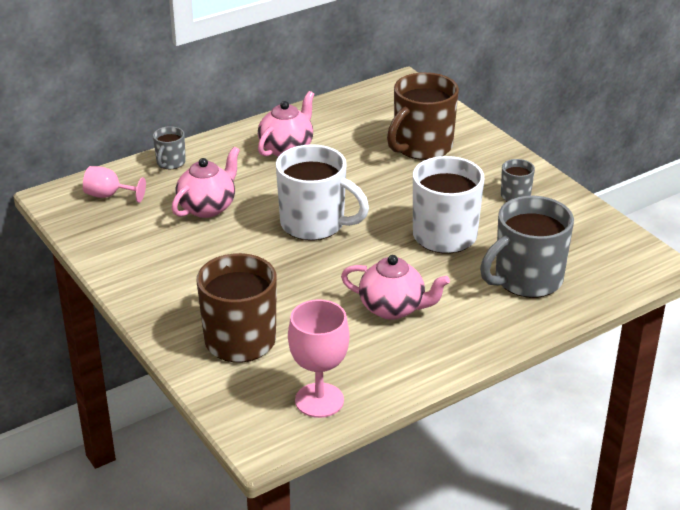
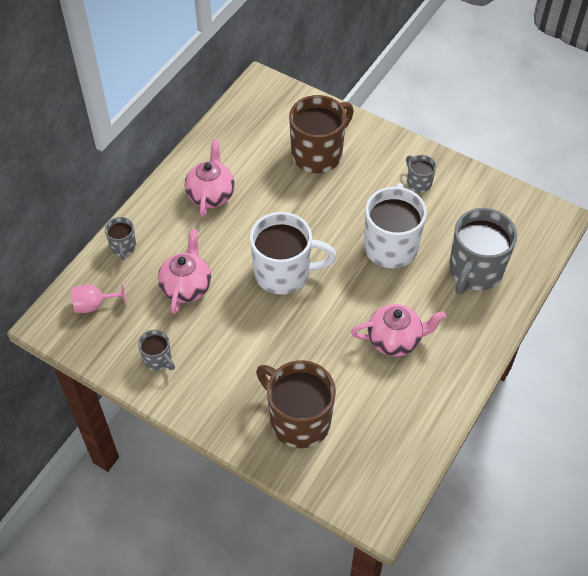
camera: 25 degrees left, 20 degrees up
(136, 251) = (158, 359): none -> grey mug
(319, 400) = (395, 456): pink goblet -> none
(421, 147) = (318, 154): brown mug -> brown mug turned 150 degrees counterclockwise

